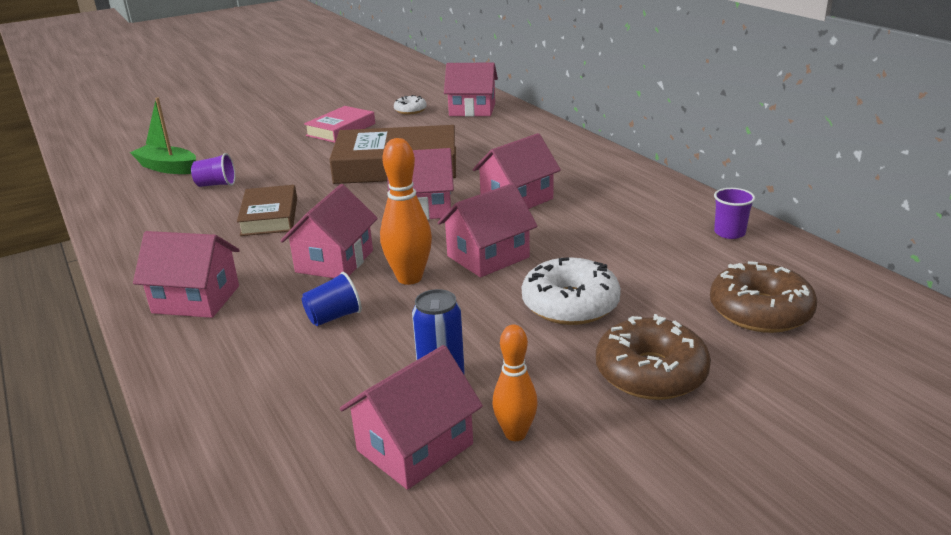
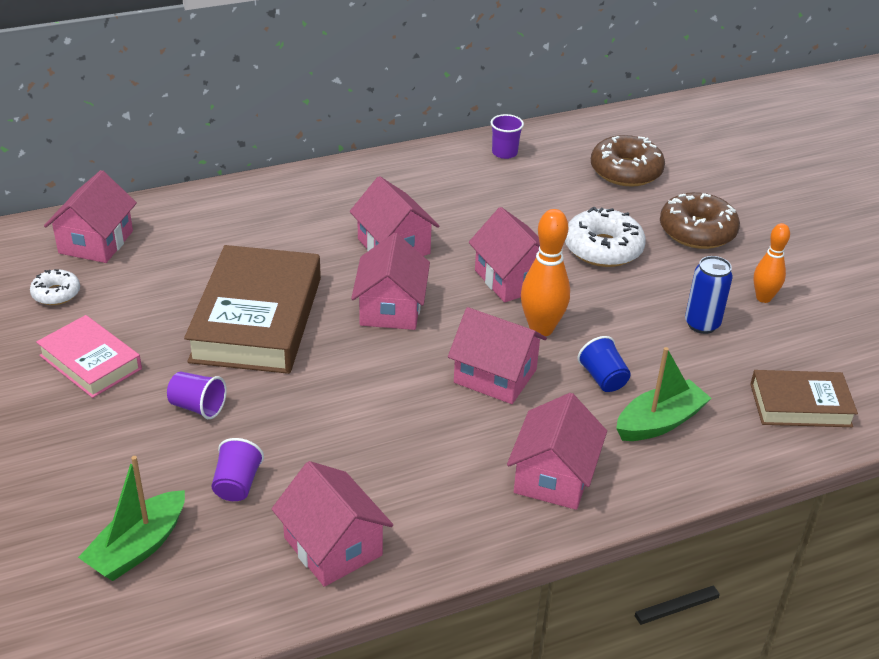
camera: 85 degrees left, 10 degrees up
(264, 354) = (659, 422): none -> green boat
(269, 216) = (365, 427): brown book -> brown book (800, 405)
(296, 163) = (197, 407): none -> purple cup
(415, 447) = (779, 343): pink house -> pink house (333, 546)

